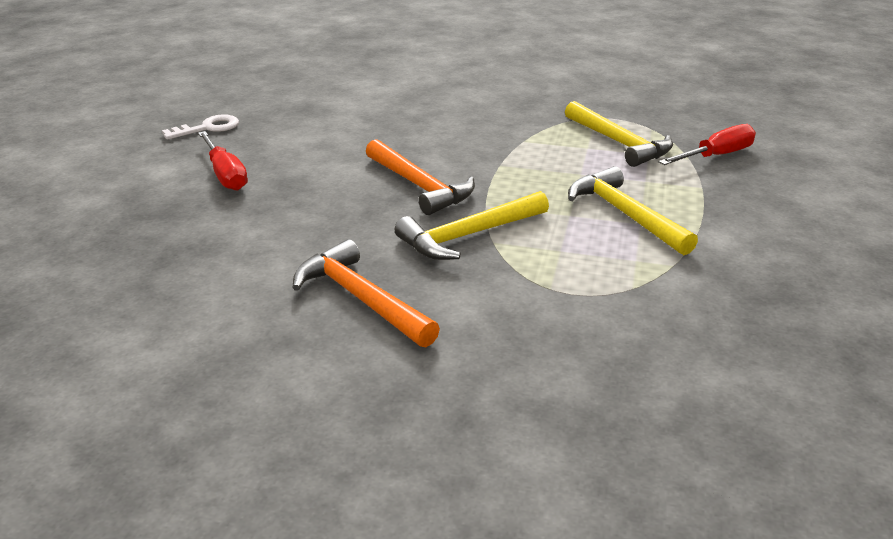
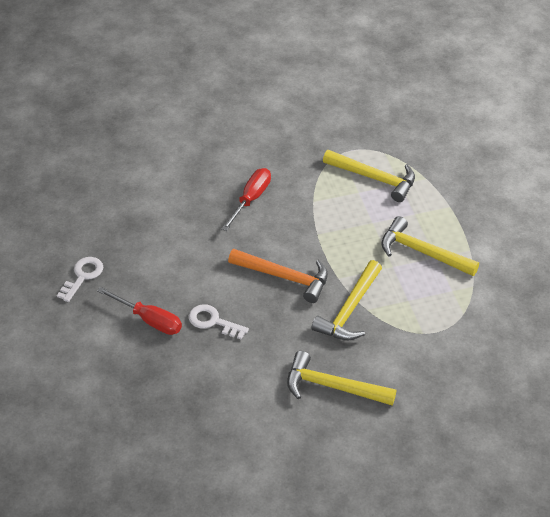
camera: 30 degrees left, 15 degrees up
(290, 196) = (213, 321): none -> white key
(361, 299) = (332, 386): orange hammer -> yellow hammer
(716, 156) = (440, 169): red screwdriver -> red screwdriver (251, 199)

